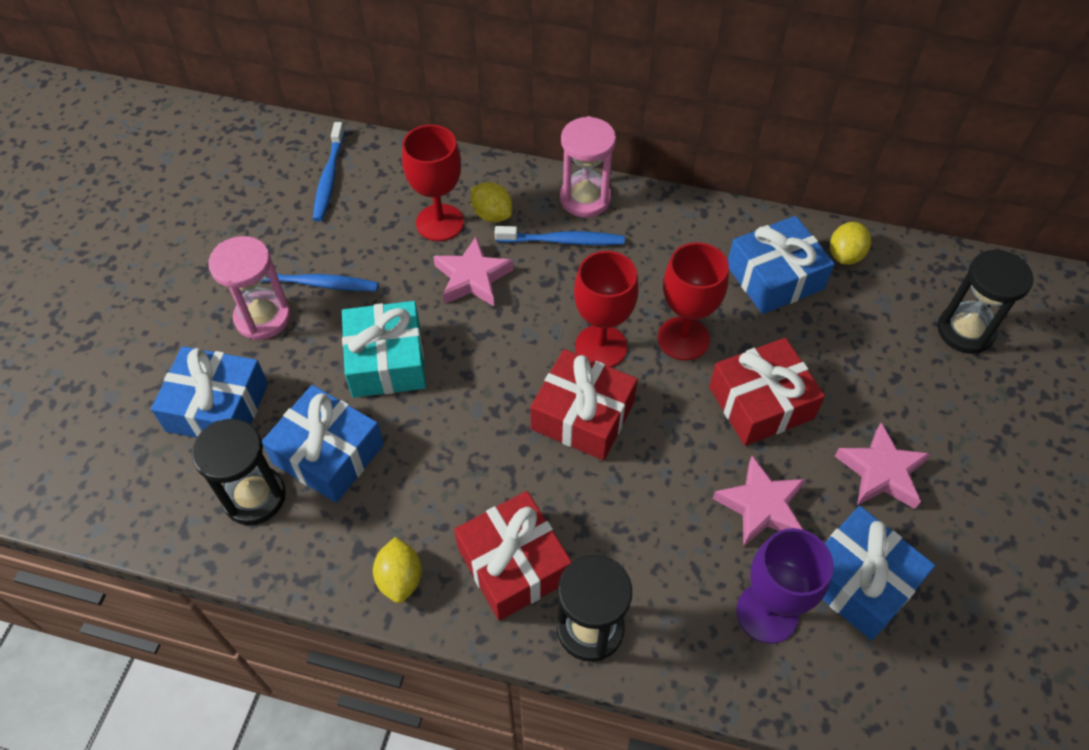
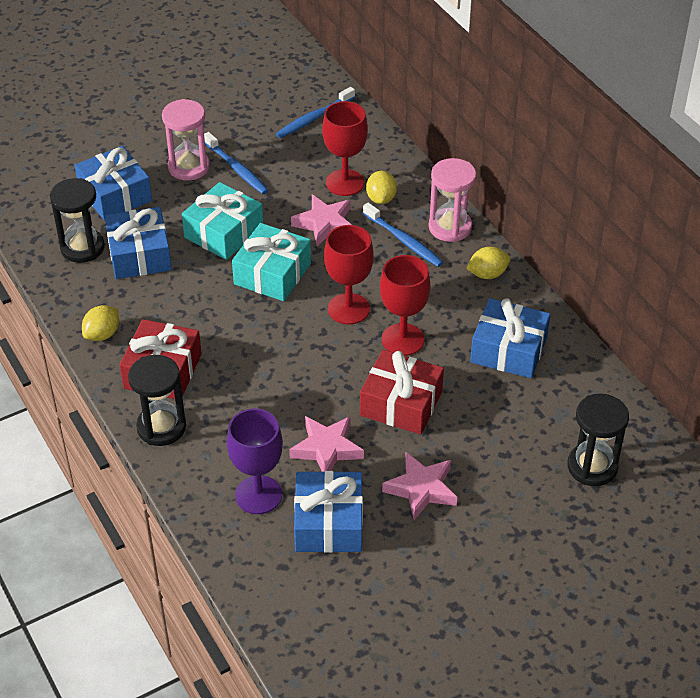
camera: 45 degrees right, 10 degrees down
(488, 367) = (272, 274): none -> turquoise gift
(582, 415) = (291, 334): red gift -> none
(845, 255) = (574, 371): yellow lemon -> yellow lemon (487, 274)

